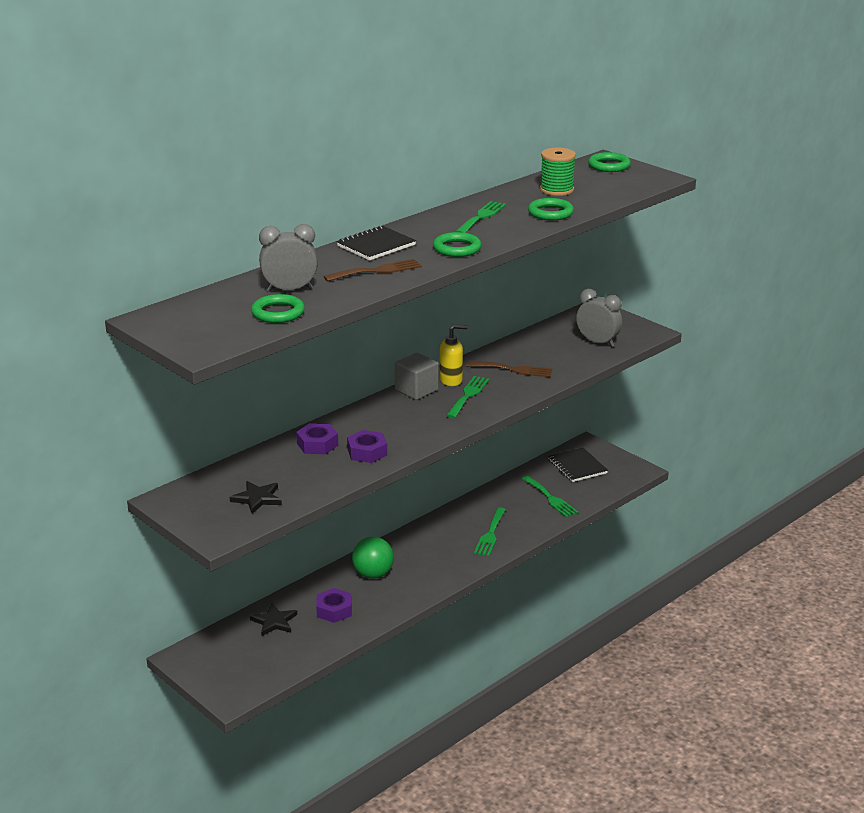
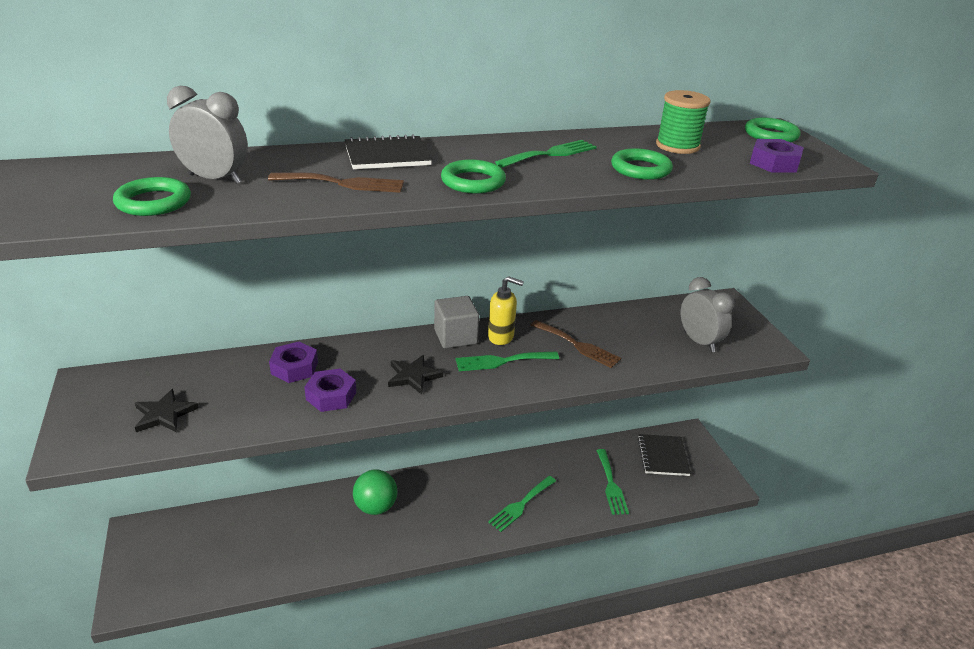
camera: 25 degrees right, 5 degrees up
(274, 622) = (244, 525): black star -> black star (413, 376)
(334, 610) = (306, 535): purple nut -> purple nut (774, 163)
(468, 395) = (502, 361): green fork -> green fork turned 150 degrees counterclockwise

